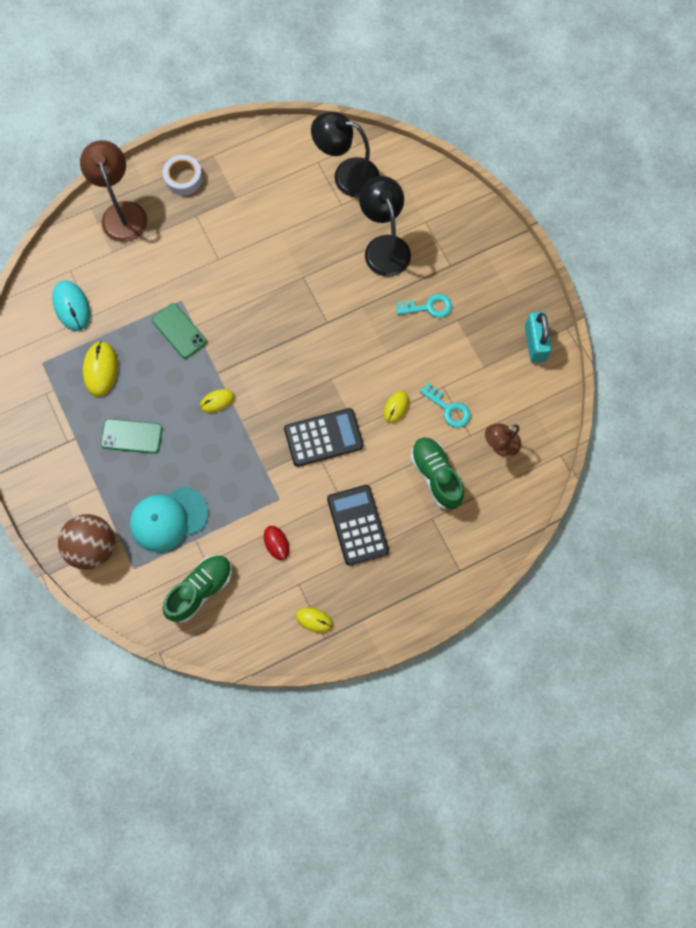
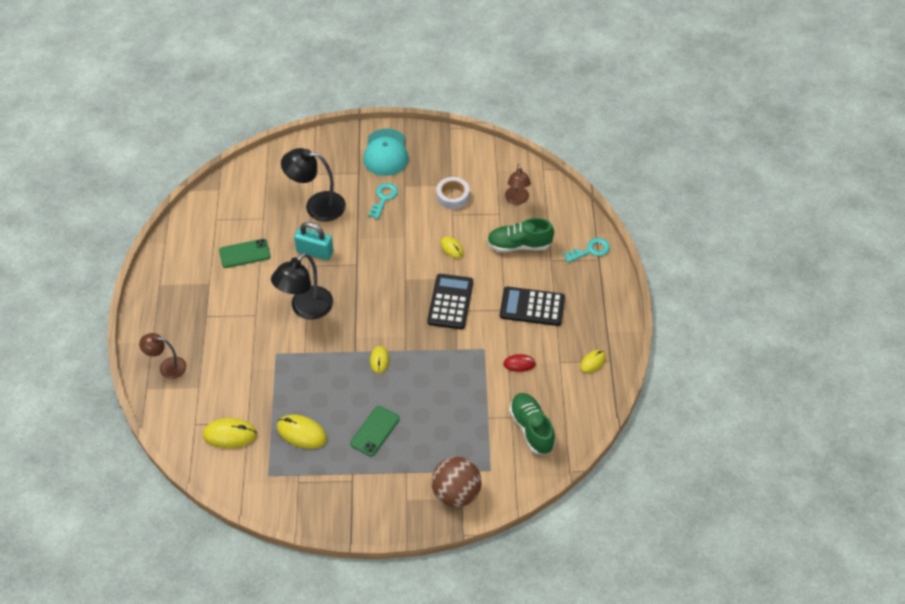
camera: 65 degrees left, 20 degrees down
(71, 306) = (230, 434): turquoise mouse -> yellow mouse
(122, 213) = (167, 367): brown lamp -> brown lamp, size x0.62
(168, 519) = (461, 430): turquoise cap -> turquoise cap (385, 153)
(179, 331) = (302, 364): green phone -> green phone (244, 253)
(183, 178) = (166, 312): white tape -> white tape (452, 196)
(346, 175) = (240, 206): black lamp -> black lamp (306, 309)
(449, 409) = (471, 217): turquoise key -> turquoise key (590, 250)
(535, 343) = (450, 149): turquoise padlock -> turquoise padlock (315, 252)

